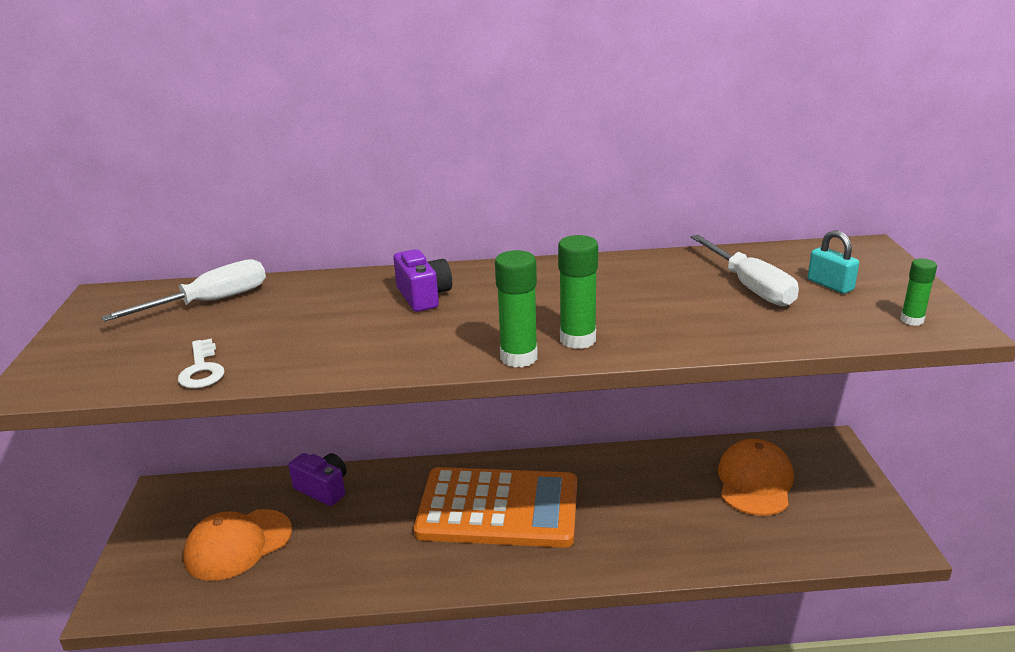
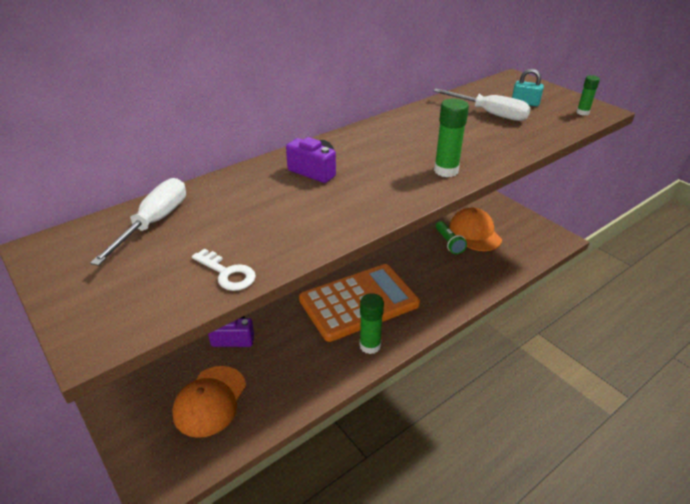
camera: 35 degrees left, 10 degrees up
(519, 357) = (429, 192): green glue stick -> green glue stick (370, 345)
(698, 481) = (449, 243): none -> green flashlight

